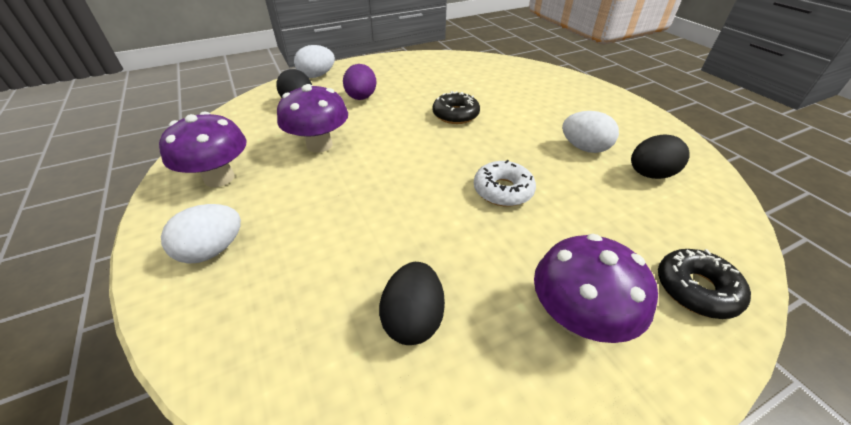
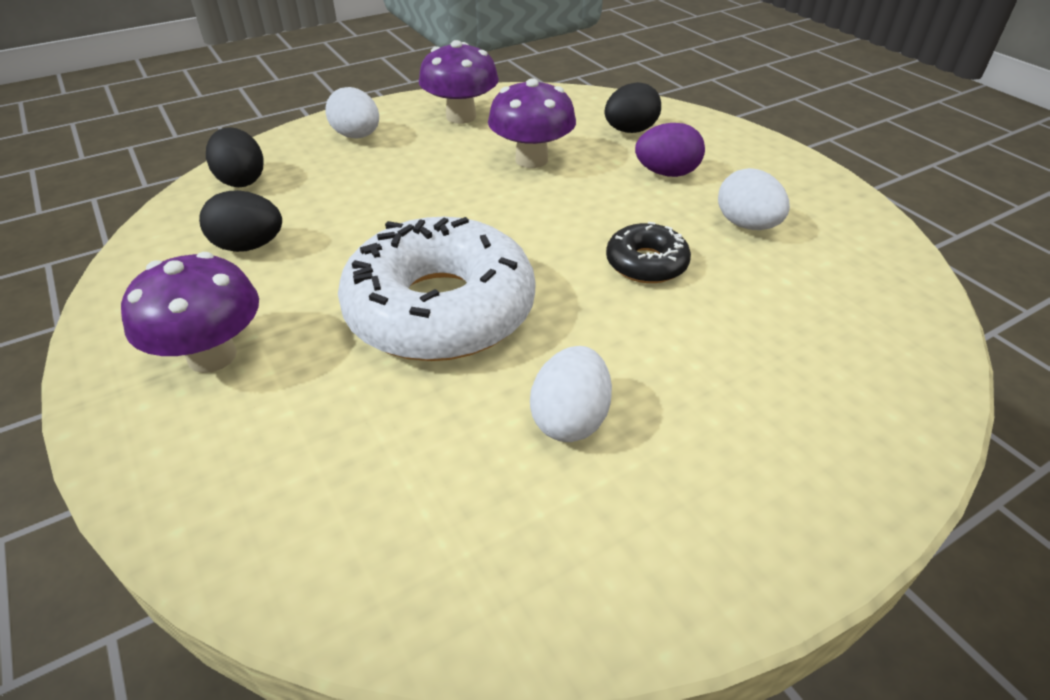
camera: 85 degrees right, 0 degrees up
(317, 76) = (721, 130): white egg -> white egg (746, 225)
(503, 190) = (440, 309): white donut -> white donut, size x2.12
(649, 174) = (490, 505): black egg -> black egg (242, 180)
(696, 289) = (216, 484): black donut -> none

